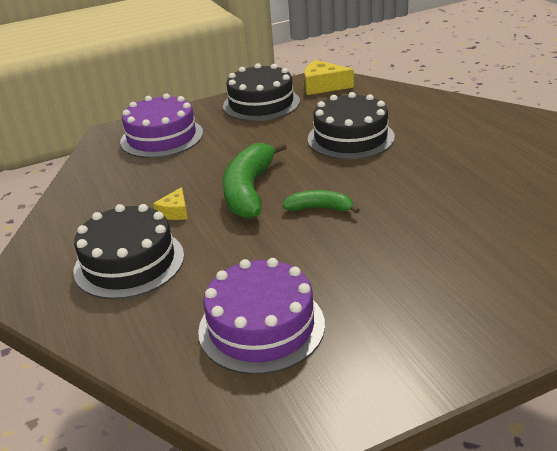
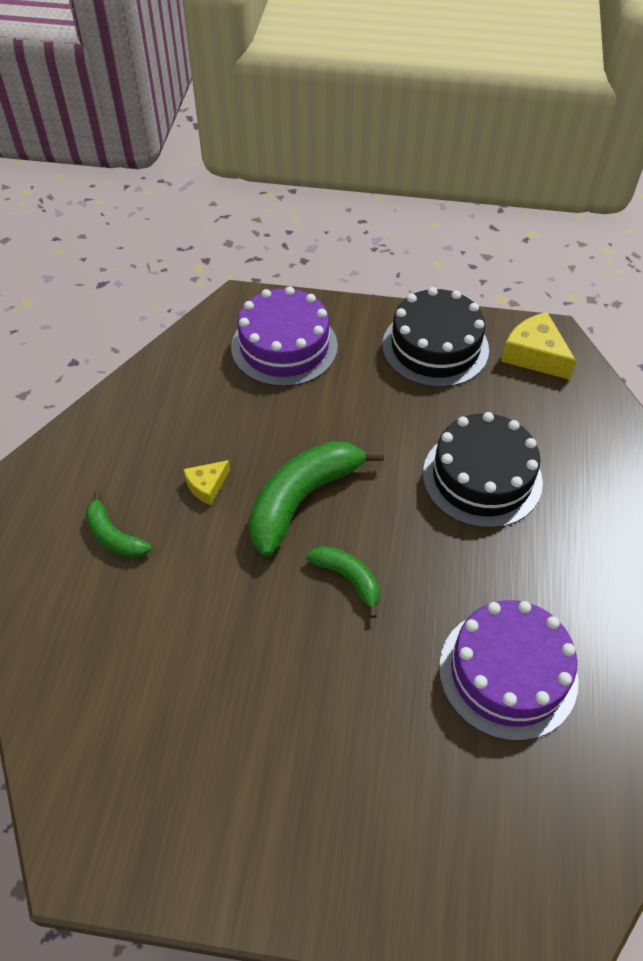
camera: 30 degrees right, 20 degrees up
(129, 262) = (114, 536): black cake -> green banana
(261, 327) = (158, 713): purple cake -> purple cake (508, 673)

